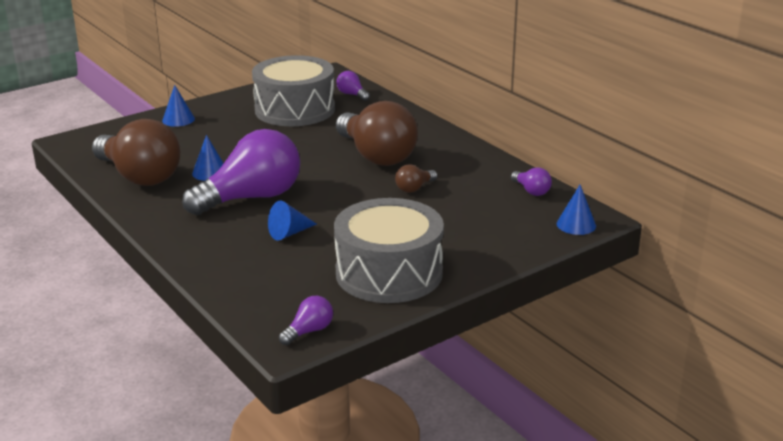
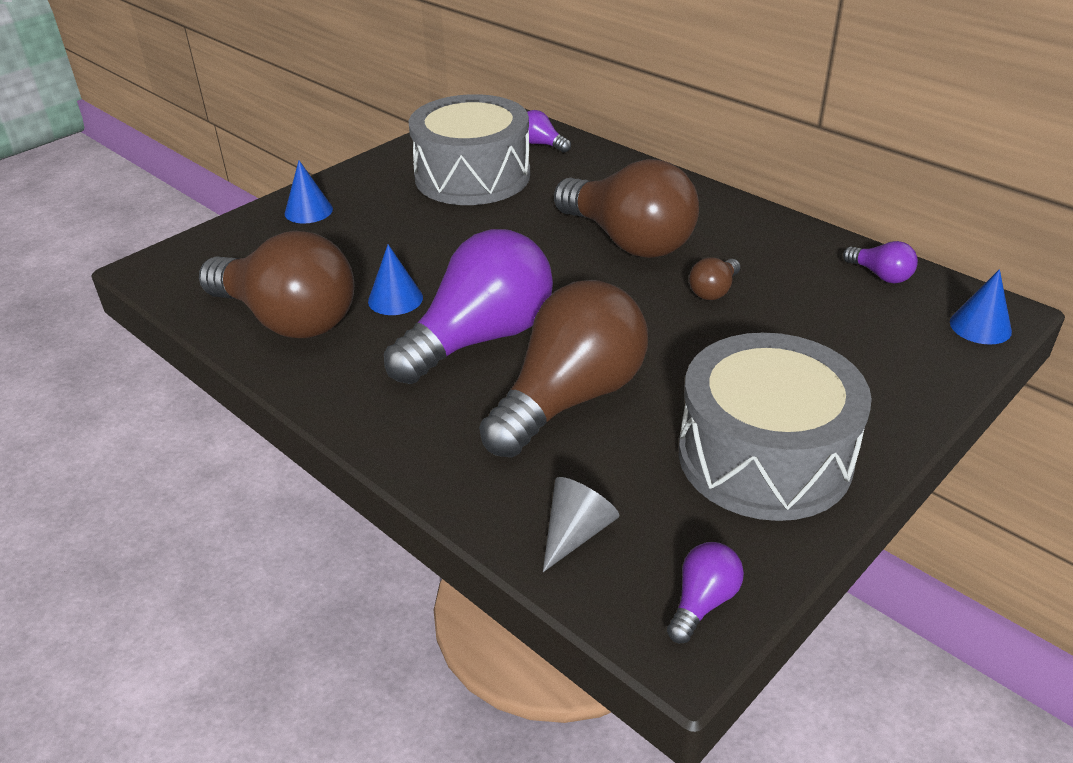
camera: 10 degrees left, 10 degrees up
(256, 294) = (576, 533): none -> grey cone
(289, 233) = (570, 398): blue cone -> brown light bulb

